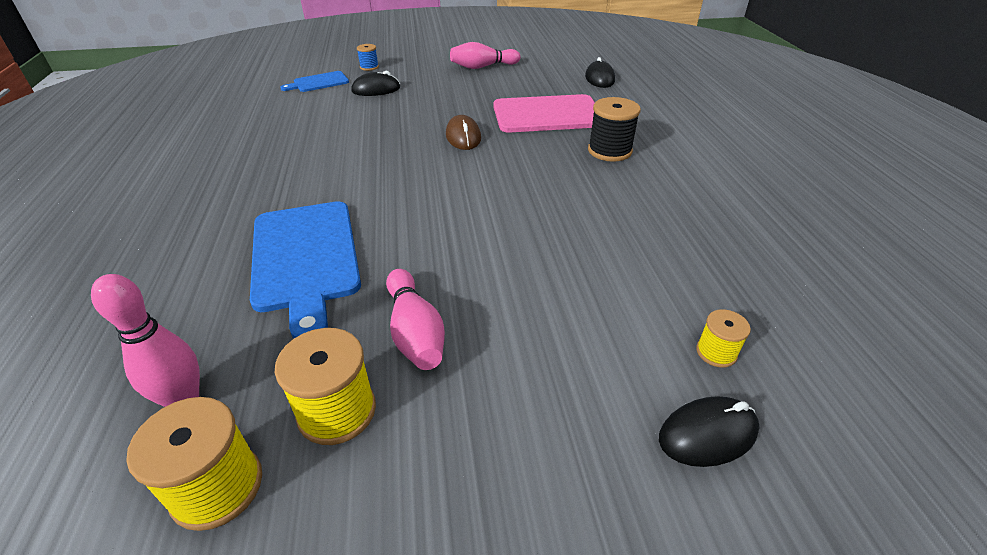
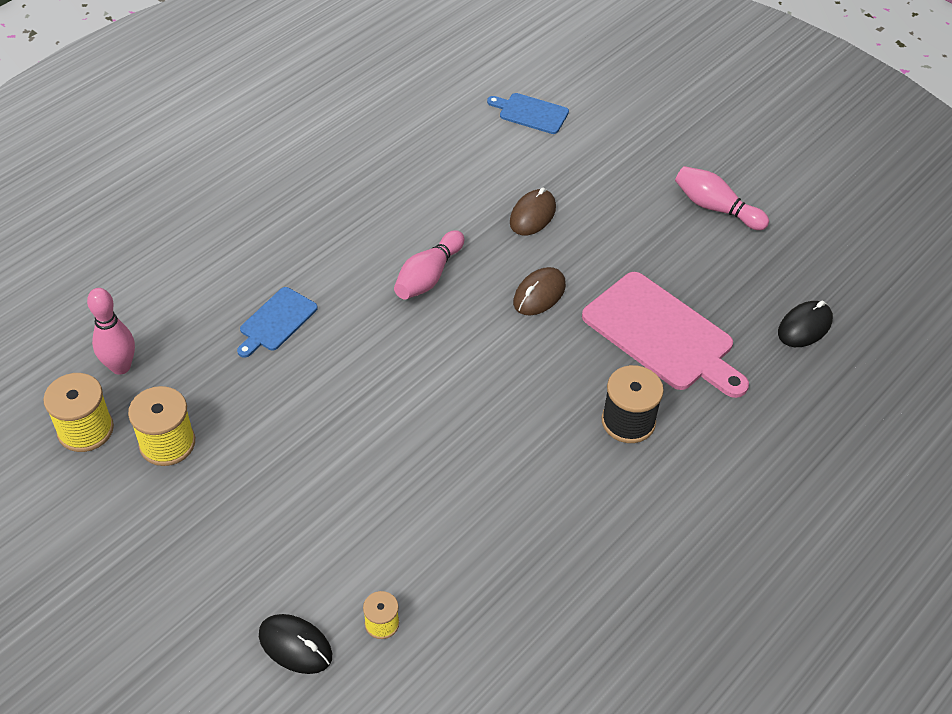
camera: 50 degrees right, 10 degrees up
(306, 258) = (276, 321): blue cutting board -> blue cutting board, size x0.53
(369, 67) = (606, 121): blue spool -> none
(376, 89) = (563, 165): black mouse -> none
(396, 113) = (532, 215): none -> brown mouse
(415, 332) = (258, 436): pink bowling pin -> pink bowling pin (428, 276)

